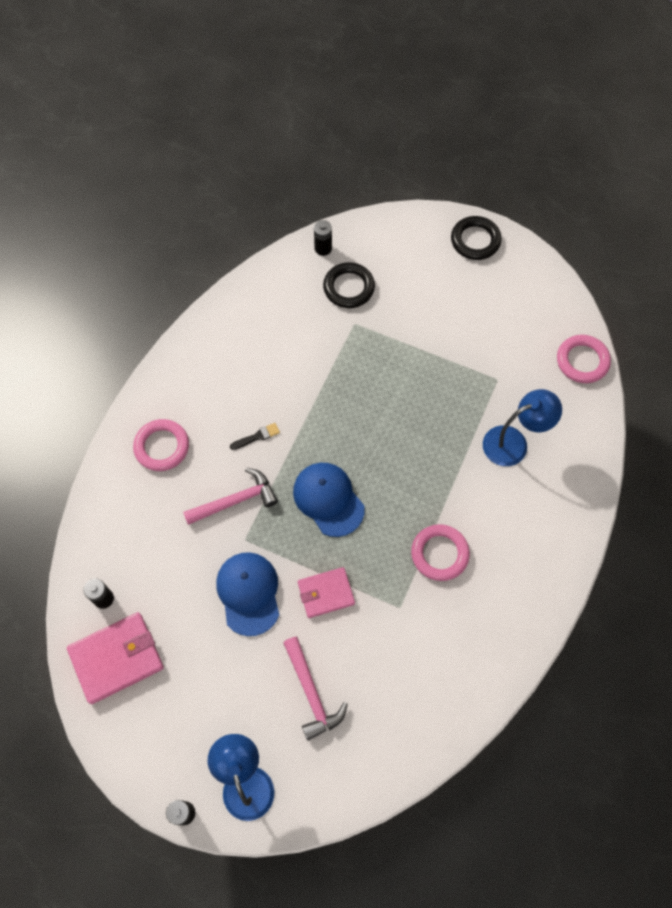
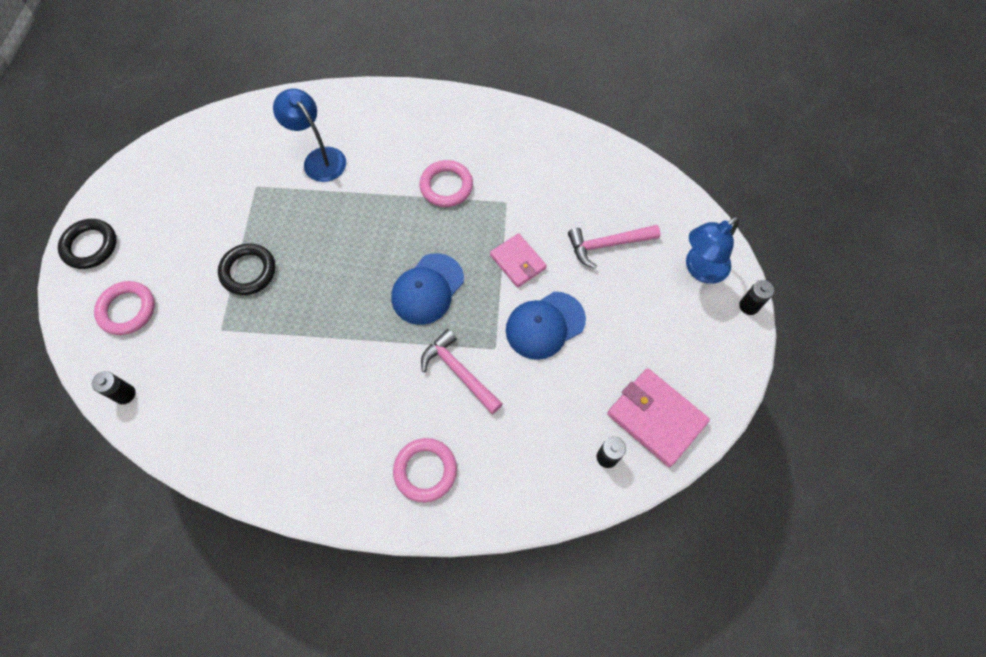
camera: 110 degrees left, 0 degrees up
(257, 436) = (382, 377): black brush -> none
(311, 693) = (607, 245): pink hammer -> pink hammer turned 150 degrees counterclockwise
(348, 288) = (175, 349): black ring -> black ring (248, 271)
(582, 361) = (219, 126): pink ring -> pink ring (127, 310)

